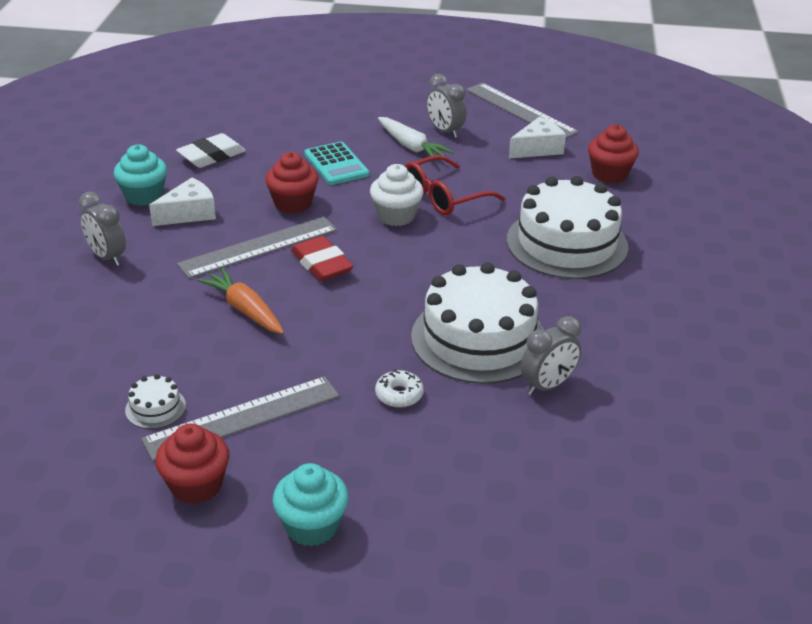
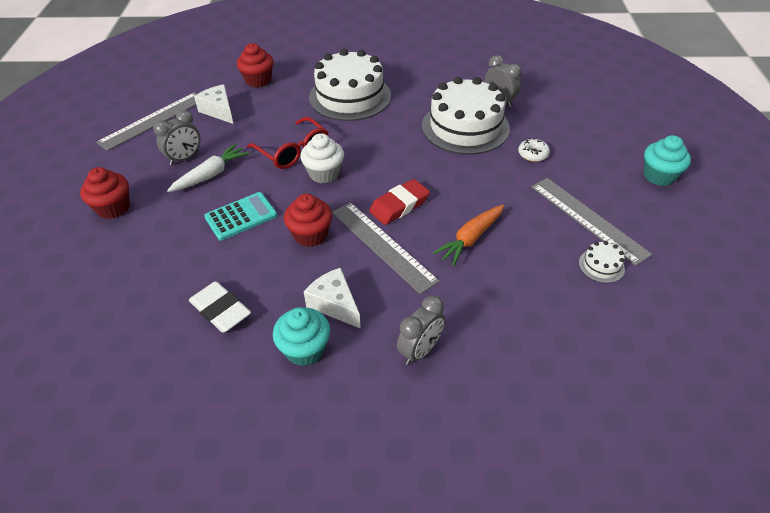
camera: 95 degrees left, 10 degrees up
(196, 485) = (659, 229): red cupcake -> red cupcake (113, 208)

